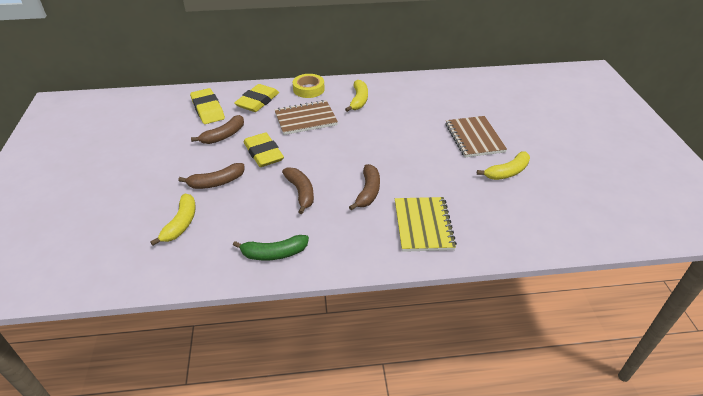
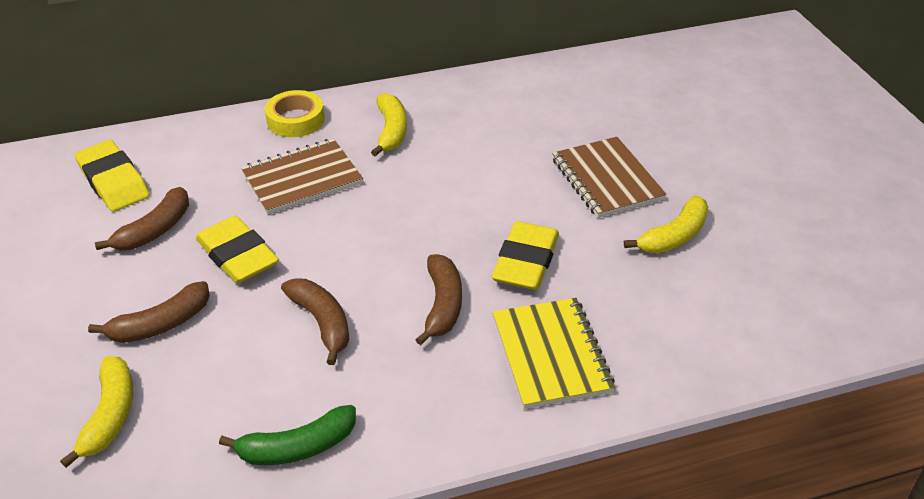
camera: 10 degrees left, 0 degrees up
(257, 101) = (205, 154): yellow eraser -> yellow eraser (525, 261)

